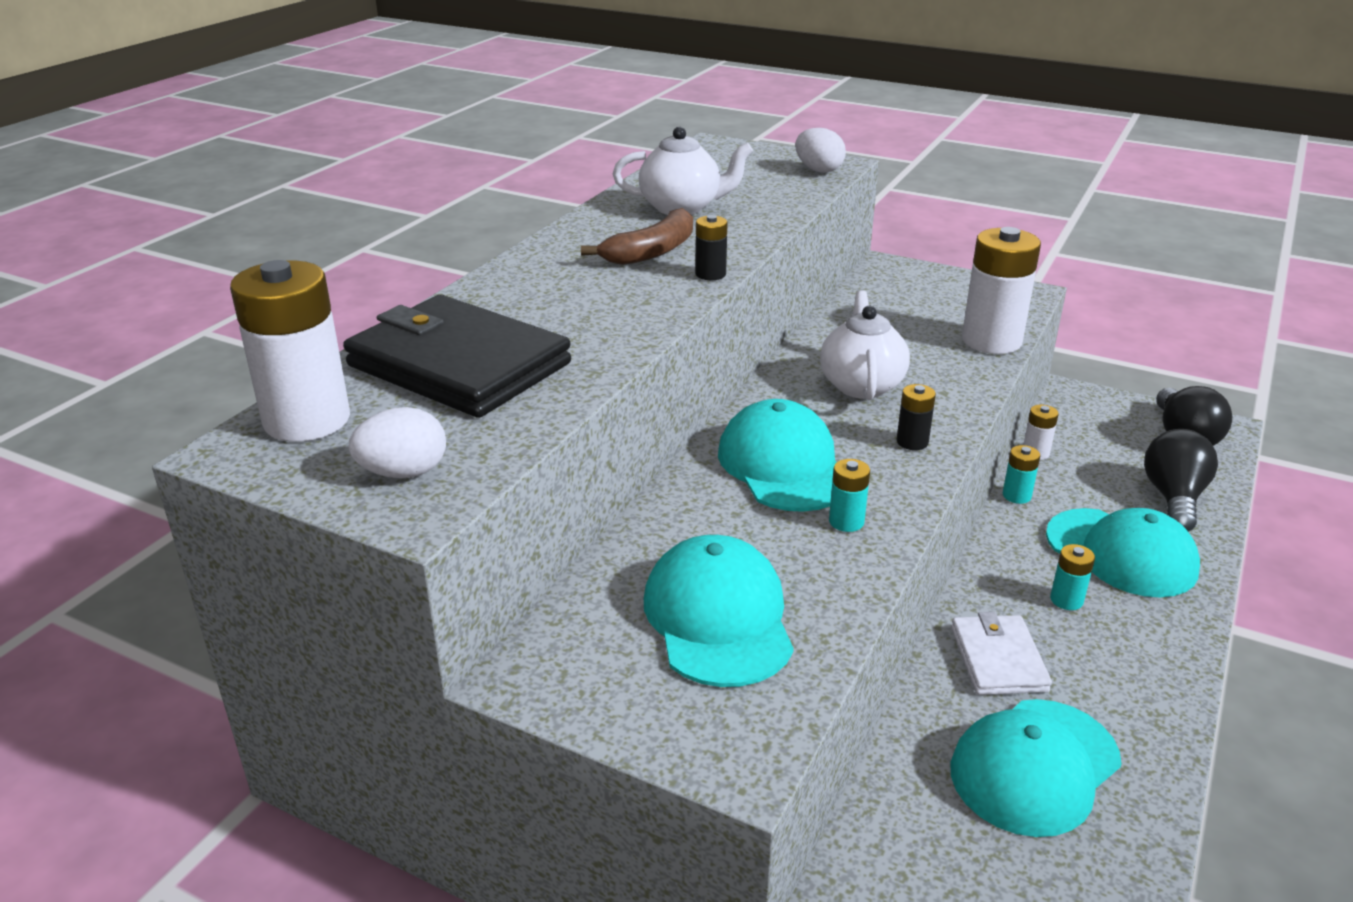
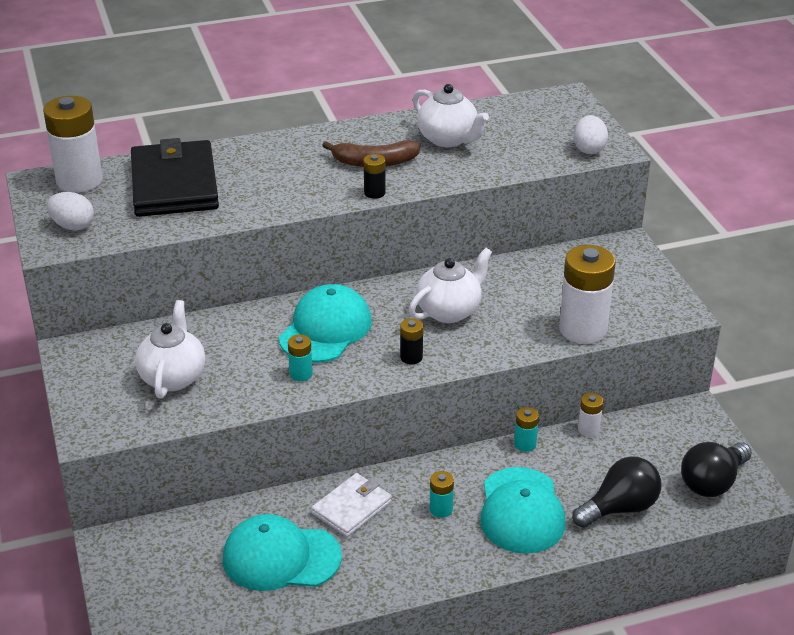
camera: 45 degrees right, 5 degrees up
(718, 617) = (173, 377): turquoise cap -> white teapot

